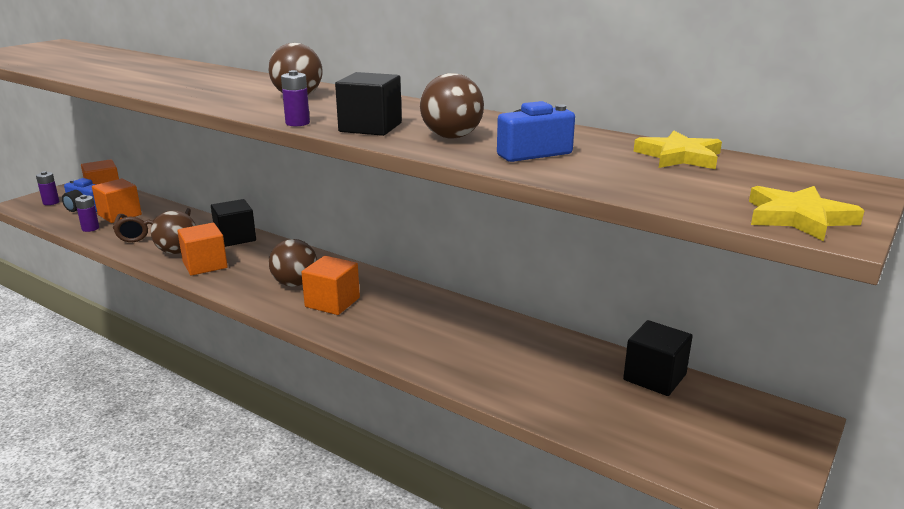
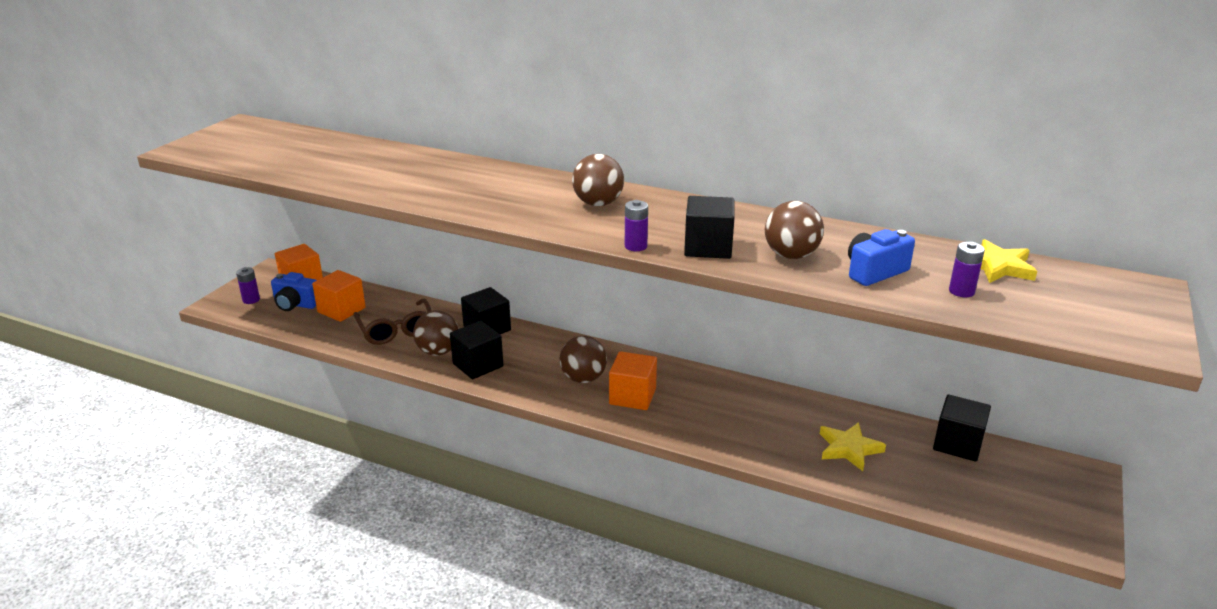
camera: 10 degrees left, 5 degrees up
(90, 228) = (322, 331): purple battery -> purple battery (961, 291)
(205, 265) = (478, 365): orange cube -> black cube
(798, 218) = (1125, 334): yellow star -> yellow star (849, 448)

